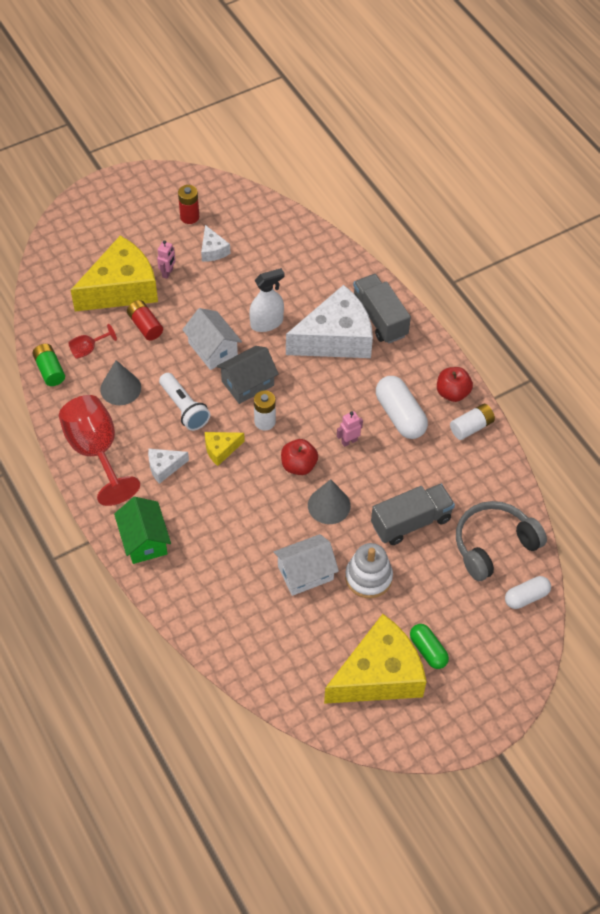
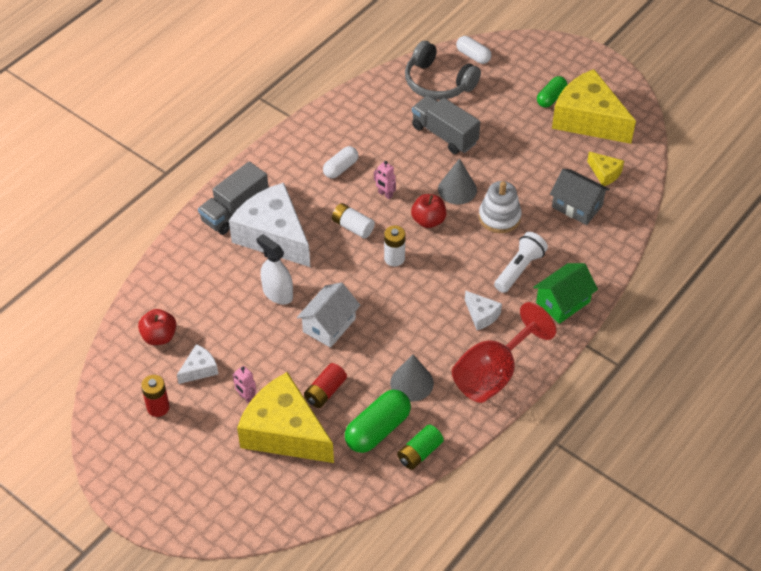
camera: 110 degrees left, 5 degrees down
(88, 349) = (377, 429): red goblet -> green capsule
(168, 273) = (246, 398): pink robot -> pink robot turned 135 degrees counterclockwise
(184, 408) = (409, 323): white flashlight -> white flashlight (519, 269)
(221, 449) = (440, 280): yellow cheese -> yellow cheese (605, 173)
(248, 383) = (357, 284): grey house -> grey house (577, 206)
(305, 573) = (529, 186): white house -> none
(368, 577) = (510, 147): white stacking toy -> white stacking toy (499, 217)
(400, 415) = (340, 168): white capsule -> white capsule, size x0.63
(452, 393) = (299, 140): red apple -> red apple (159, 336)
(471, 427) = (330, 120): white battery -> white battery (352, 227)

